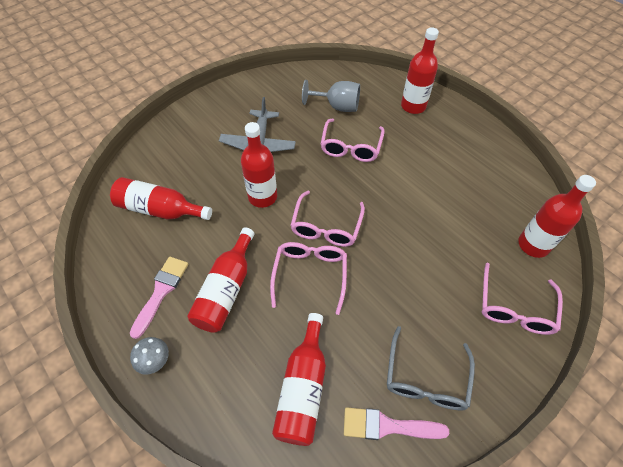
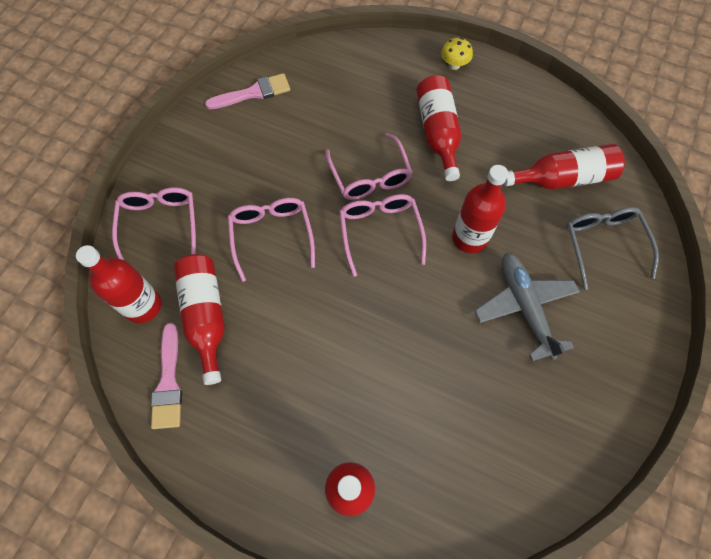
camera: 155 degrees right, 10 degrees up
(155, 360) = (454, 65): grey mushroom -> yellow mushroom
(161, 291) = (492, 109): pink brush -> pink brush (168, 382)
(303, 388) = (328, 91): red bottle -> red bottle (206, 316)
(337, 106) = (464, 432): grey goblet -> none
(351, 147) = (406, 359): pink glasses -> pink glasses (272, 235)
(425, 378) = (232, 134): grey glasses -> grey glasses (603, 244)

